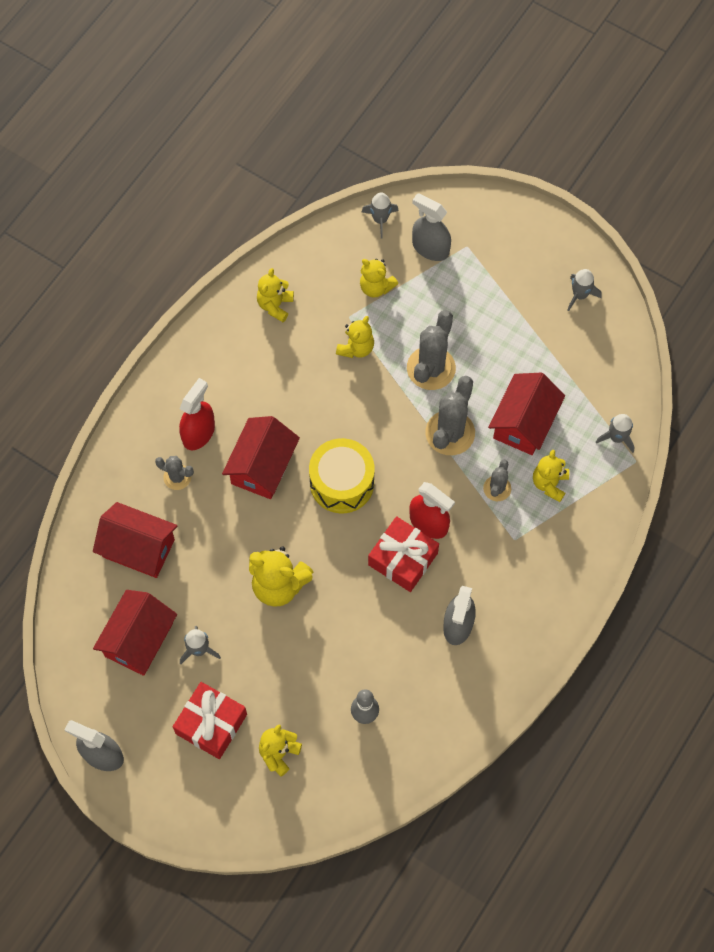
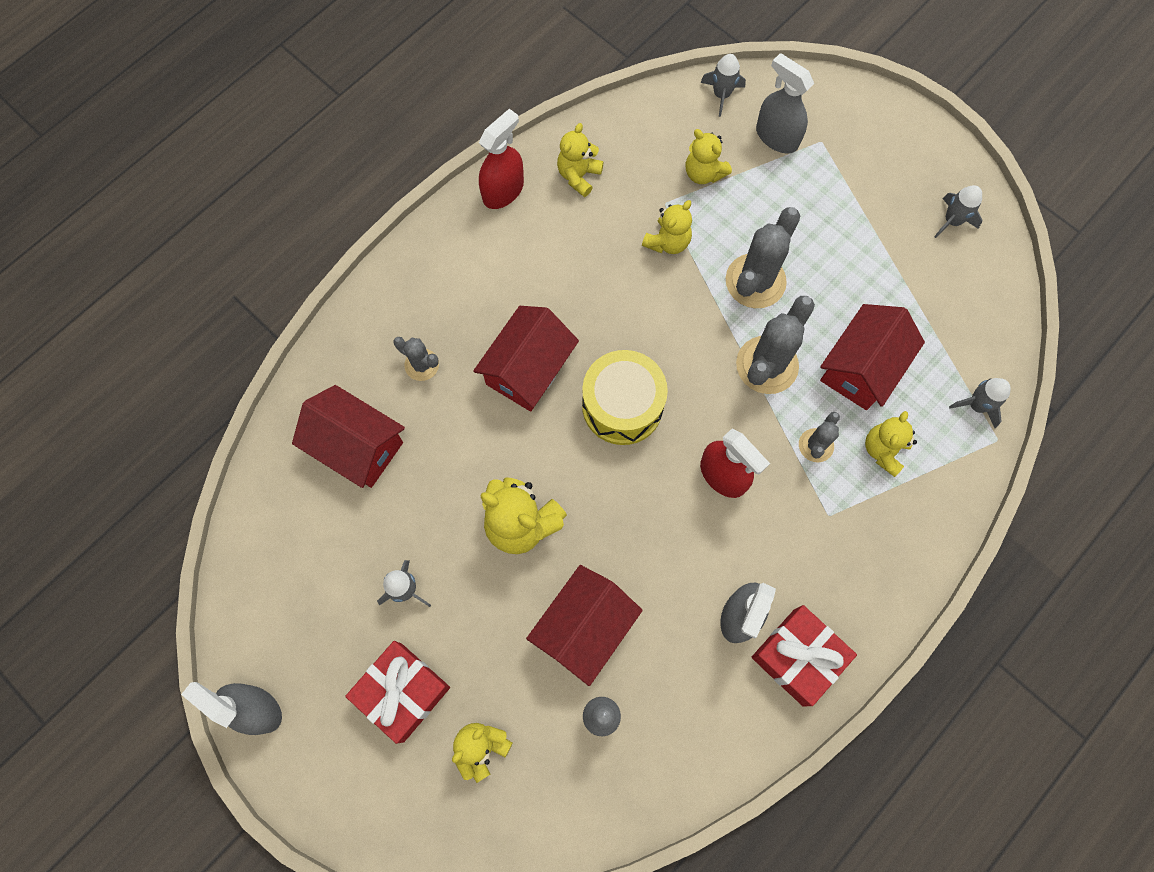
camera: 10 degrees right, 5 degrees up
(138, 639) = (333, 563): red house -> red house (584, 627)
(198, 433) = (458, 314): red spray bottle -> red spray bottle (503, 191)
(403, 559) = (683, 516): red gift -> red gift (798, 657)

